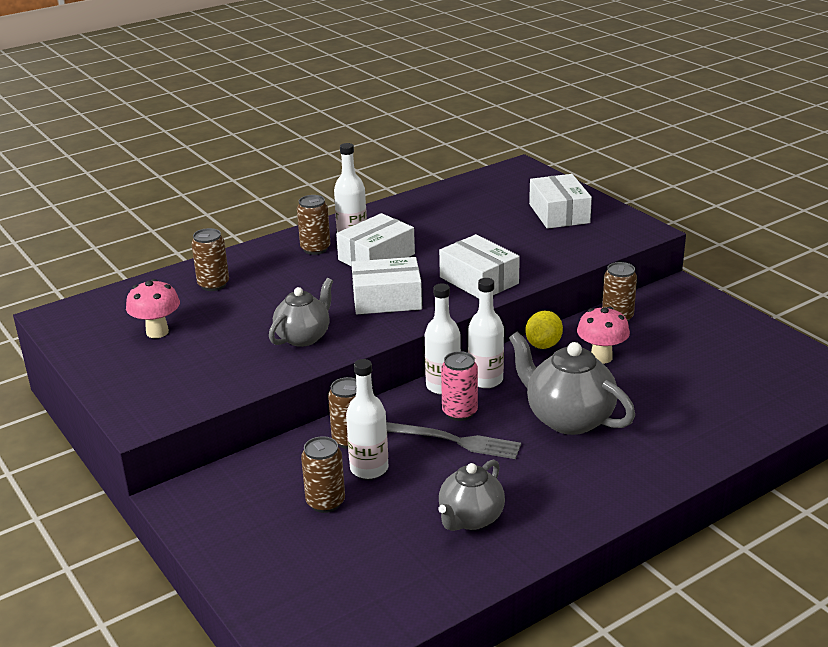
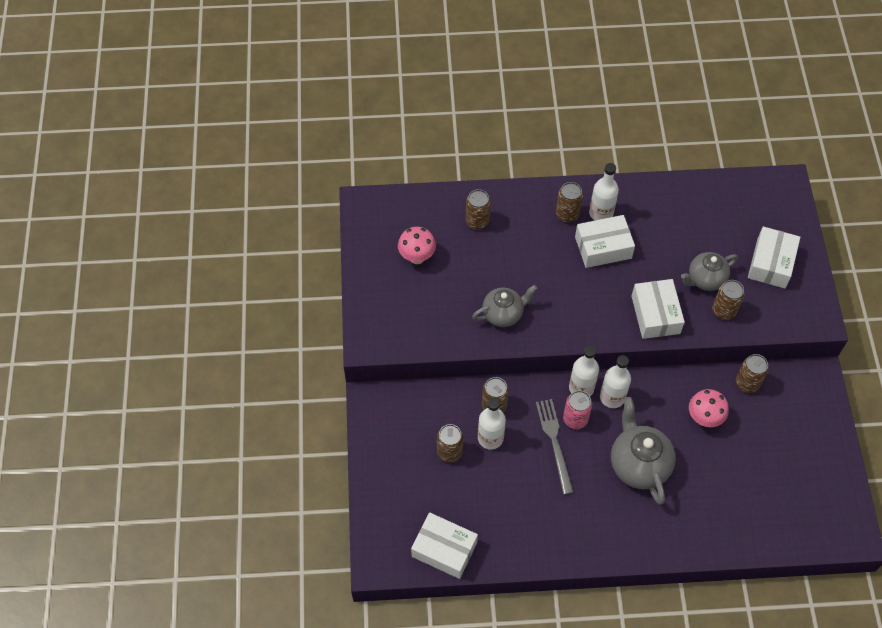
camera: 30 degrees right, 30 degrees up
(387, 299) = (580, 302): white box -> white box (444, 549)
(453, 440) = (554, 442): grey fork -> grey fork turned 150 degrees counterclockwise
(470, 519) = (522, 514): grey teapot -> grey teapot (705, 279)
(543, 345) = (674, 383): yellow lemon -> none
(547, 255) = (724, 311): none -> brown can

